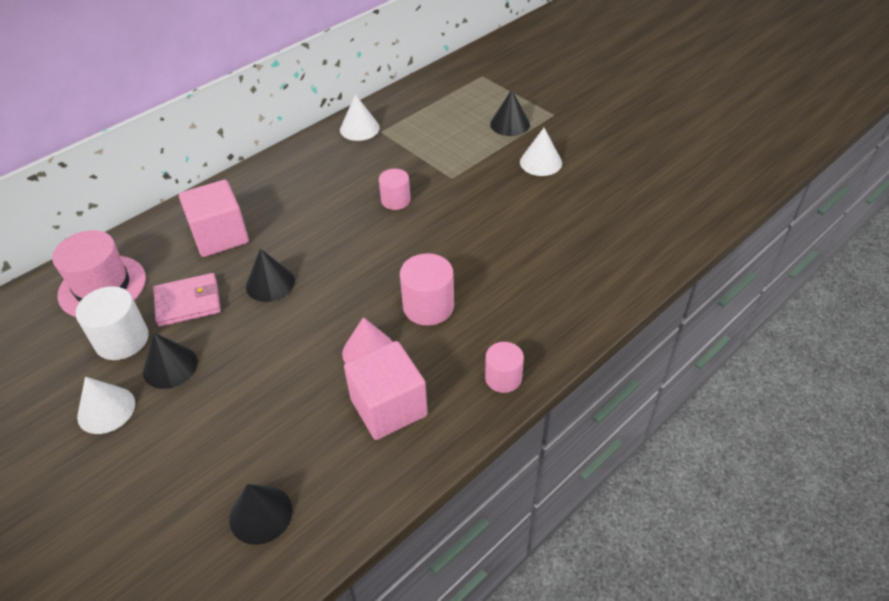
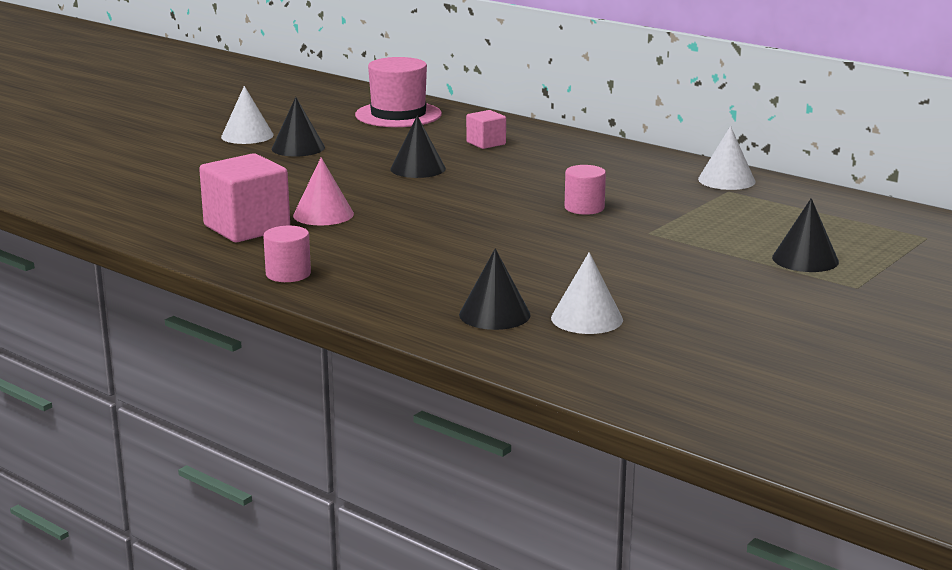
camera: 80 degrees right, 25 degrees down
(122, 340) = (330, 129): white cylinder -> none
(188, 302) = (383, 144): pink wallet -> none
(220, 236) = (486, 143): pink cube -> pink cube, size x0.53
(261, 514) = (128, 194): black cone -> black cone (494, 314)
(428, 306) = (397, 235): pink cylinder -> none
(540, 162) = (718, 281): white cone -> white cone (587, 318)

